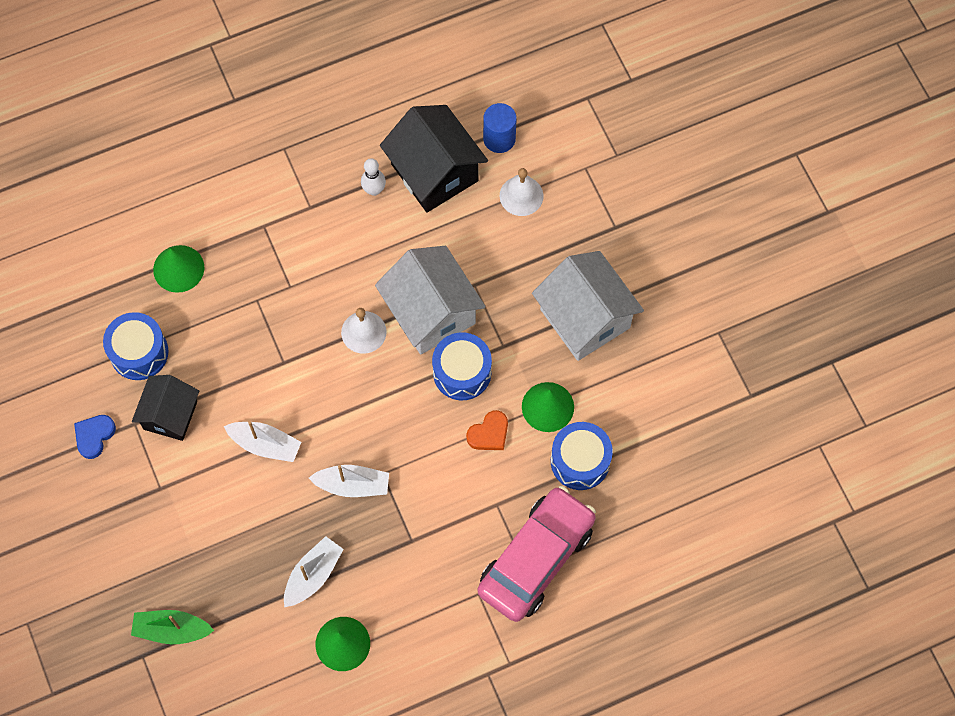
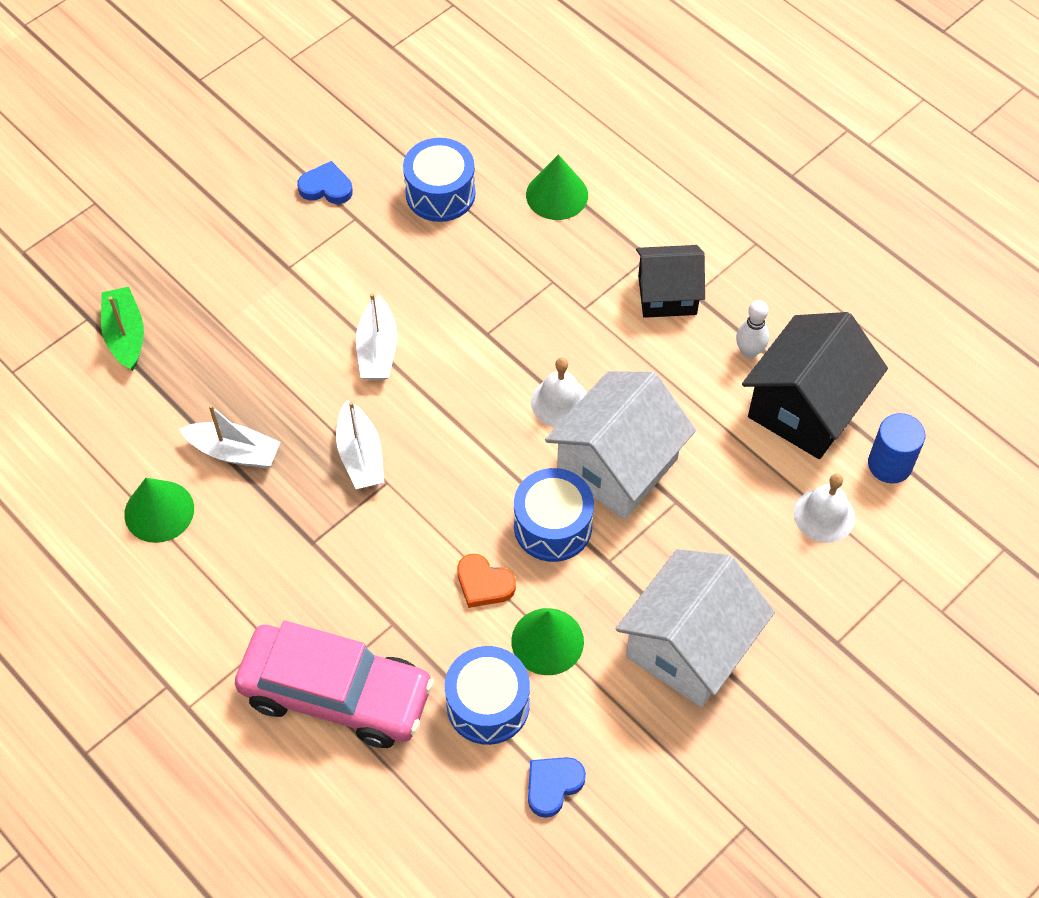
camera: 70 degrees right, 10 degrees down
(170, 415) = (378, 247): black house -> black house (667, 295)
(651, 439) = (553, 785): none -> blue heart

